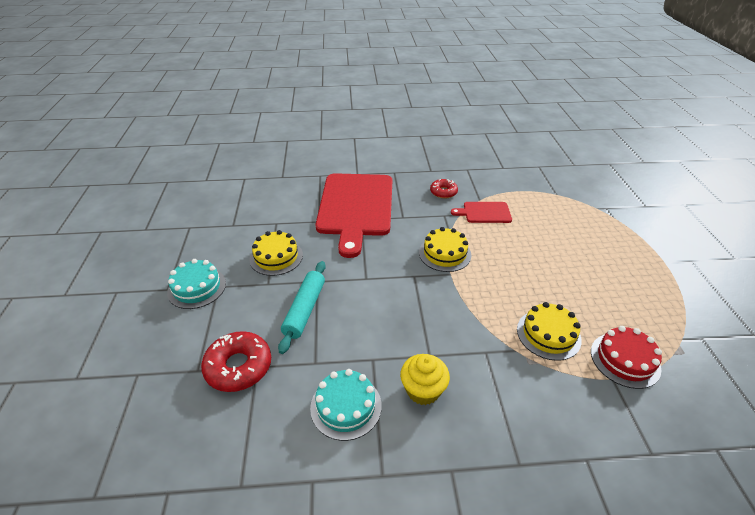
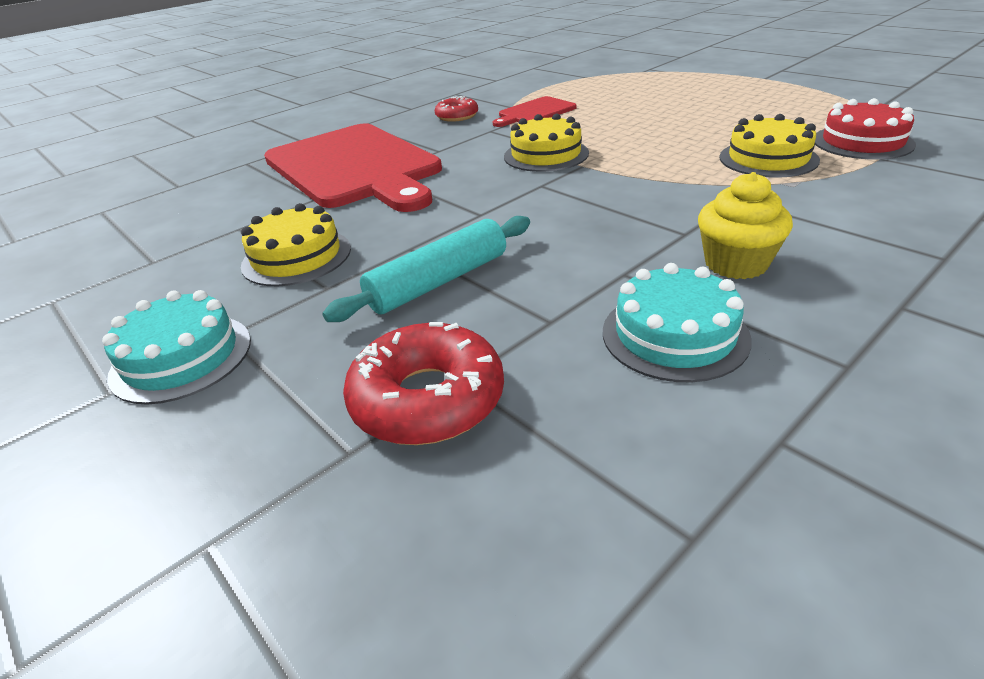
camera: 35 degrees left, 5 degrees down
(305, 310) = (439, 282): turquoise rolling pin -> turquoise rolling pin turned 75 degrees clockwise

